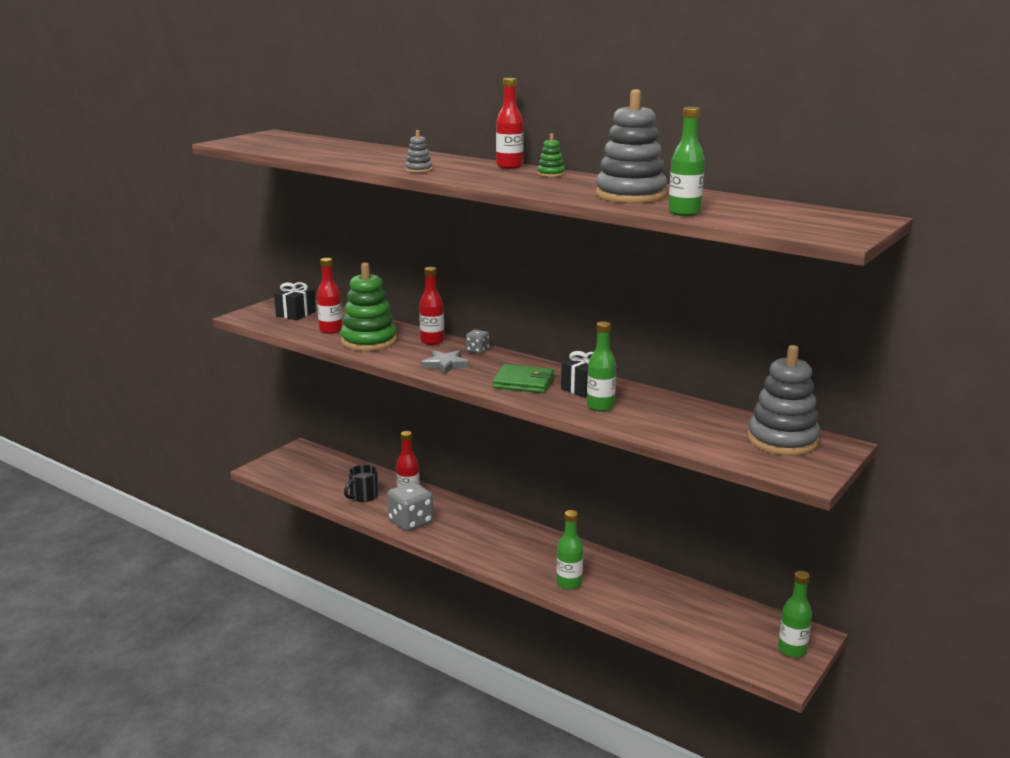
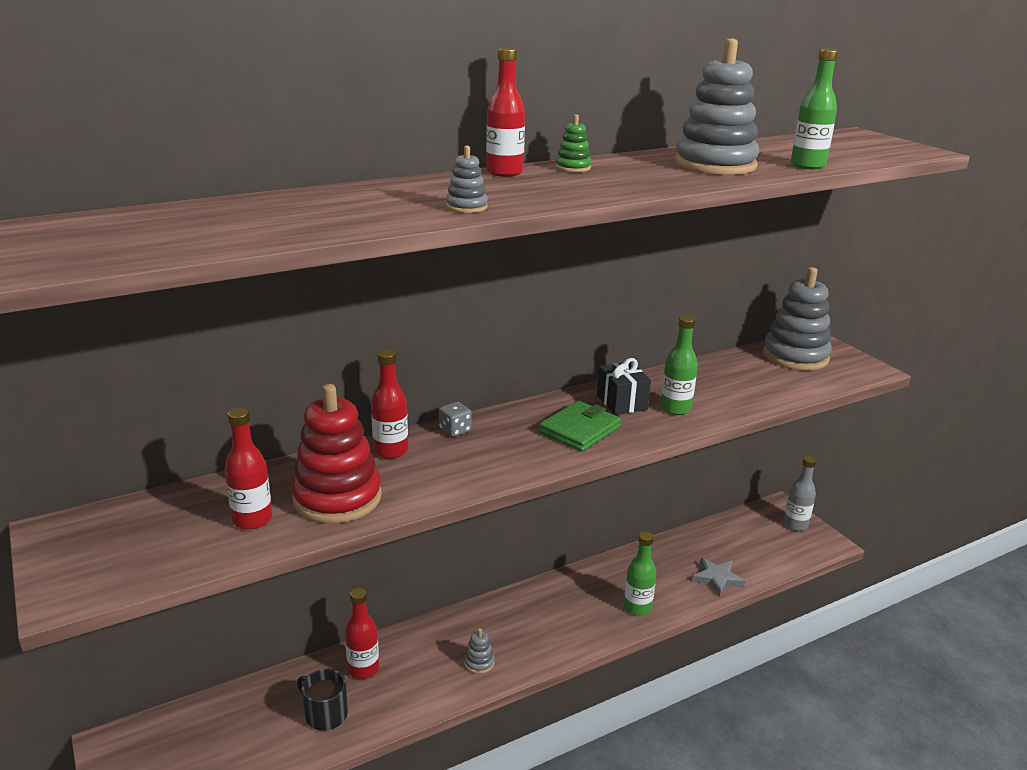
camera: 65 degrees left, 5 degrees up
(296, 314) = (133, 536): black gift -> none
(363, 496) = (325, 714): black mug -> black mug turned 150 degrees clockwise
(369, 341) = (337, 498): green stacking toy -> red stacking toy
(411, 522) = (429, 688): grey dice -> none
(445, 365) = (482, 463): grey star -> grey star (717, 578)
(448, 533) = (479, 662): none -> grey stacking toy
(792, 650) = (795, 524): green bottle -> grey bottle

